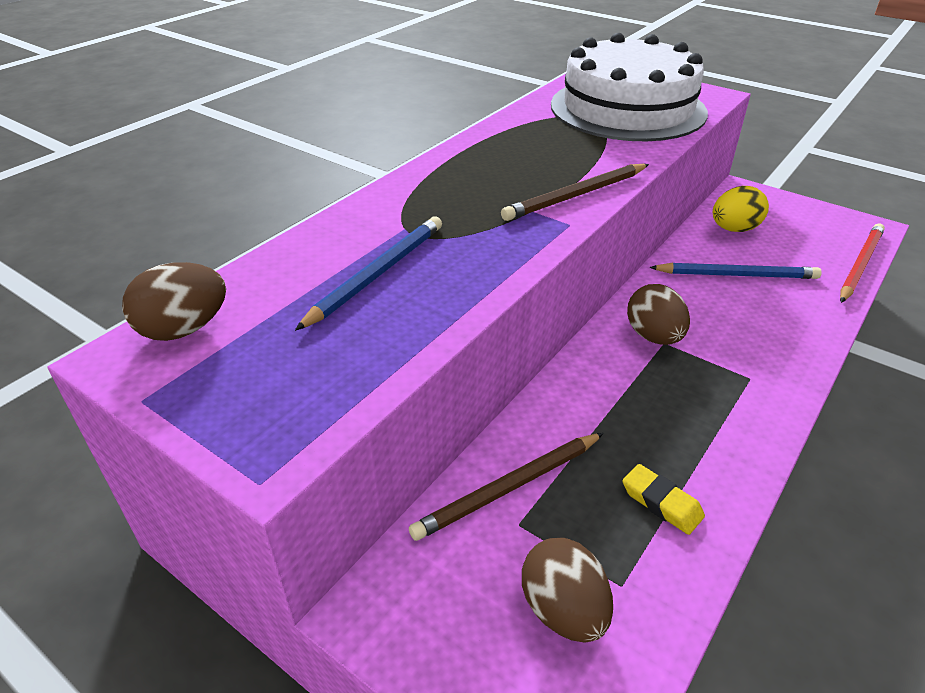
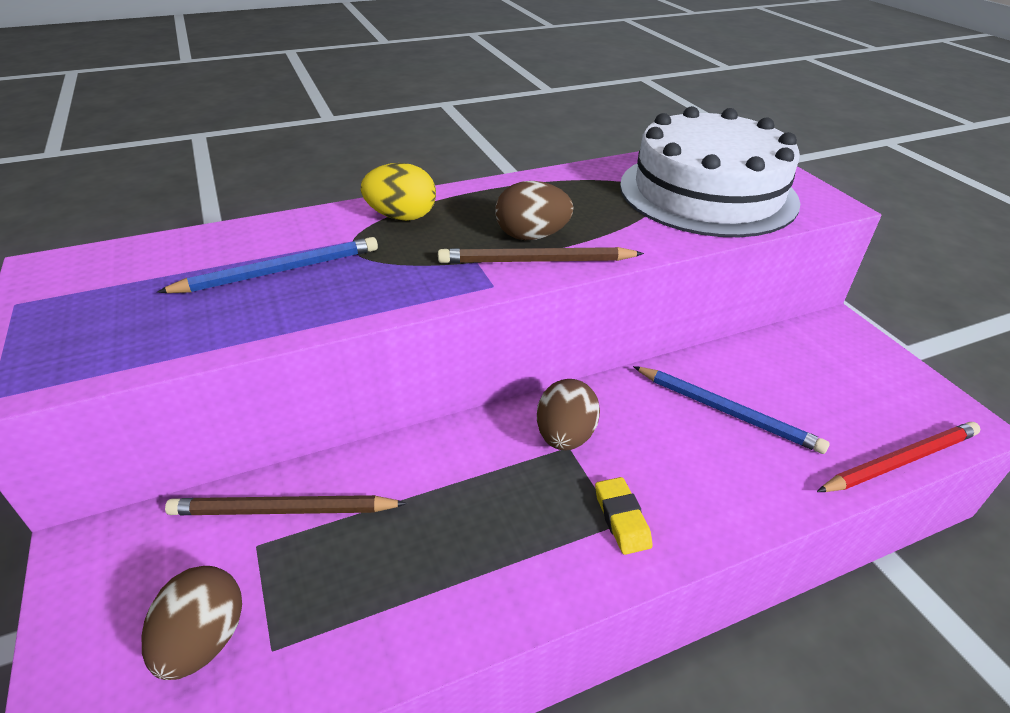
camera: 30 degrees right, 0 degrees up
(184, 329) = (104, 263): brown egg -> brown egg (531, 236)
(661, 503) = (390, 597): yellow eraser -> yellow eraser (621, 519)
(734, 229) = (780, 363): yellow egg -> yellow egg (402, 217)

